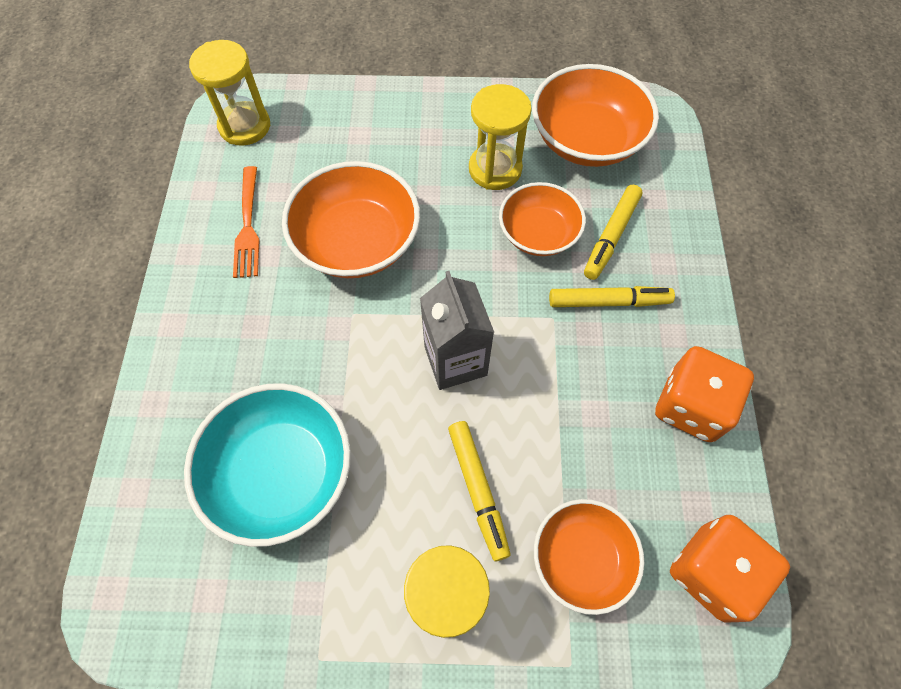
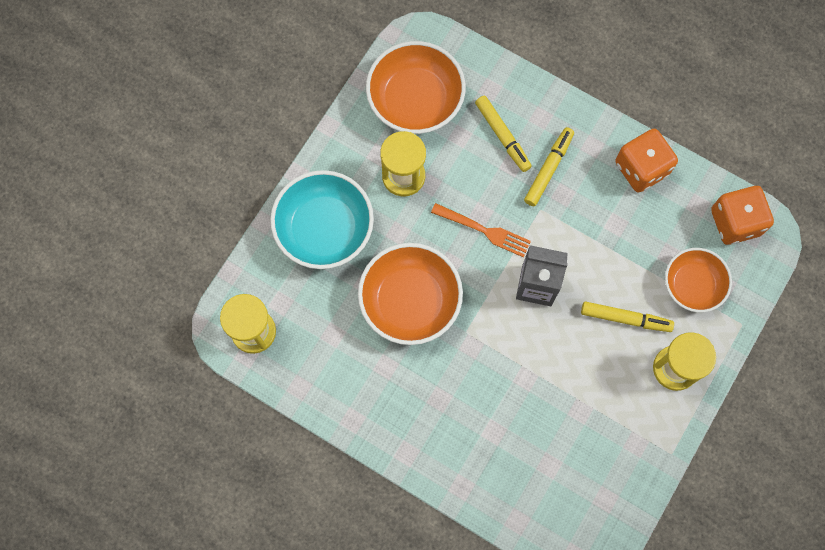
camera: 60 degrees left, 10 degrees up
(248, 226) = (352, 369): orange fork -> orange fork (484, 230)
(281, 473) = (553, 427): turquoise bowl -> turquoise bowl (324, 229)
(538, 233) = (473, 180): orange bowl -> none

